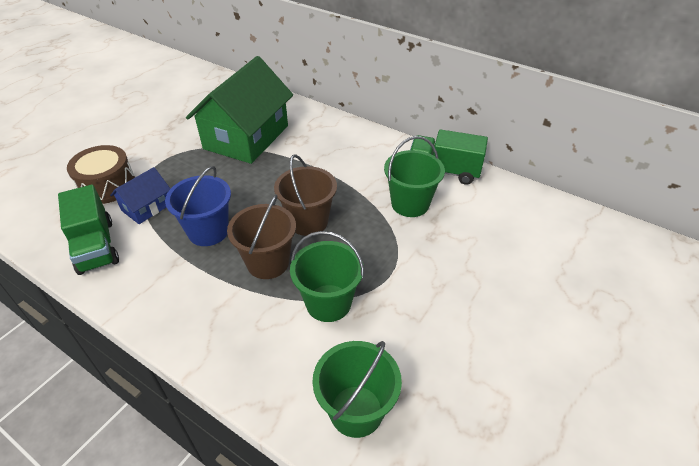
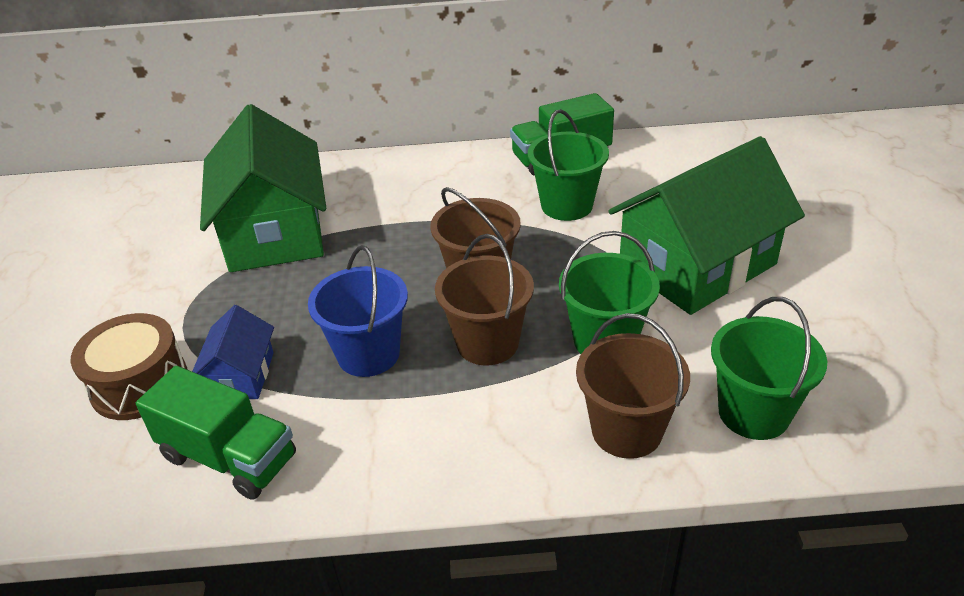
camera: 35 degrees left, 5 degrees down
(273, 366) = (626, 430): none -> brown bucket
(443, 290) = (697, 265): none -> green house

